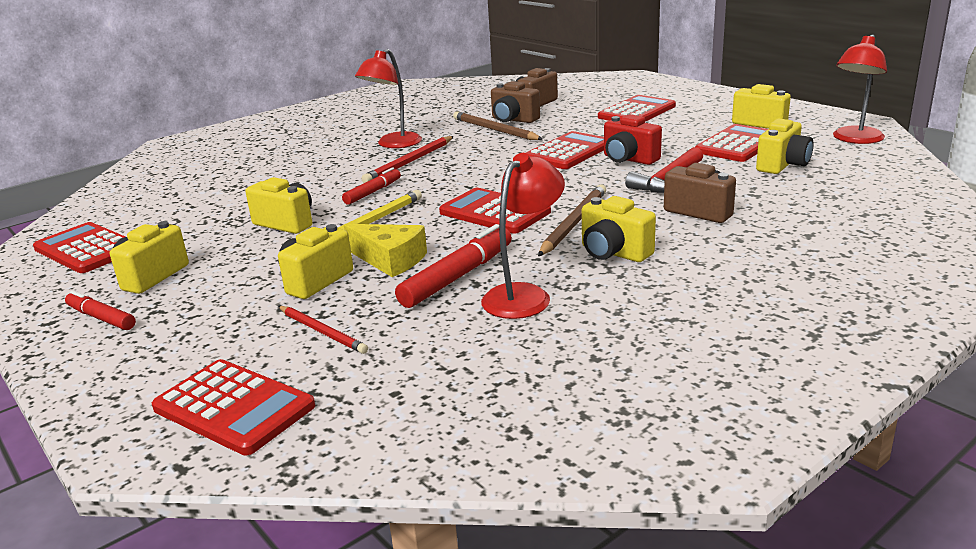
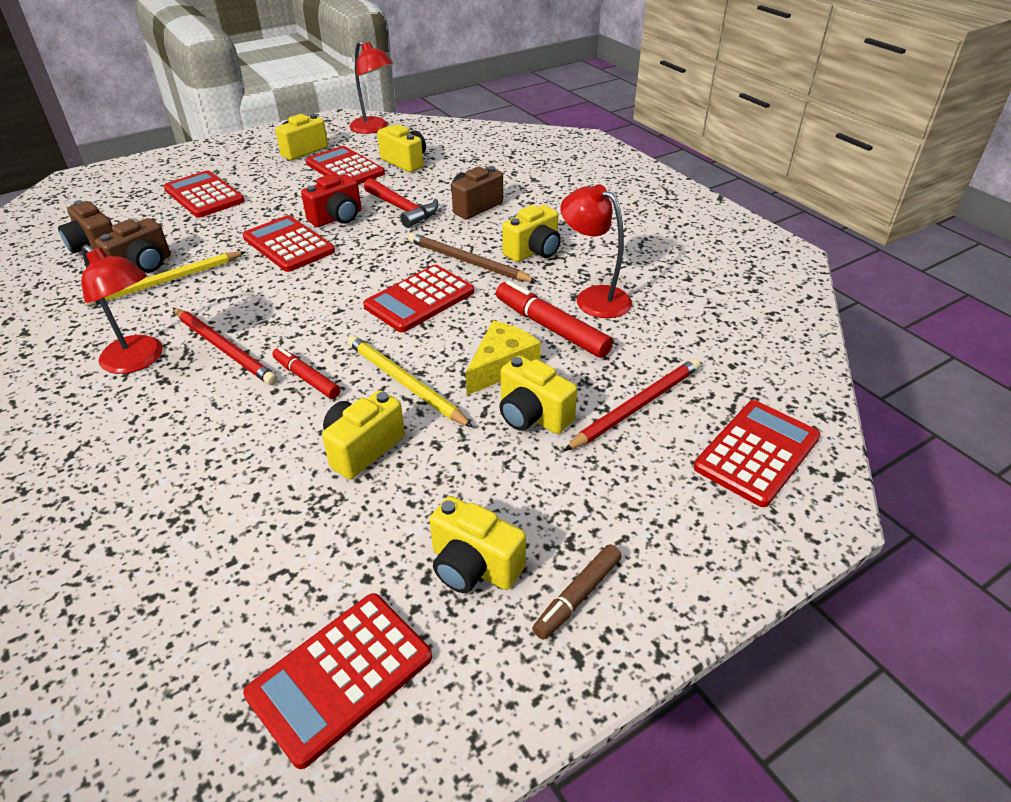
camera: 85 degrees left, 15 degrees up
(101, 318) = (577, 596): red marker -> brown marker
(322, 331) = (636, 406): red pencil -> red pencil, size x1.51
(494, 130) = (166, 282): brown pencil -> yellow pencil

